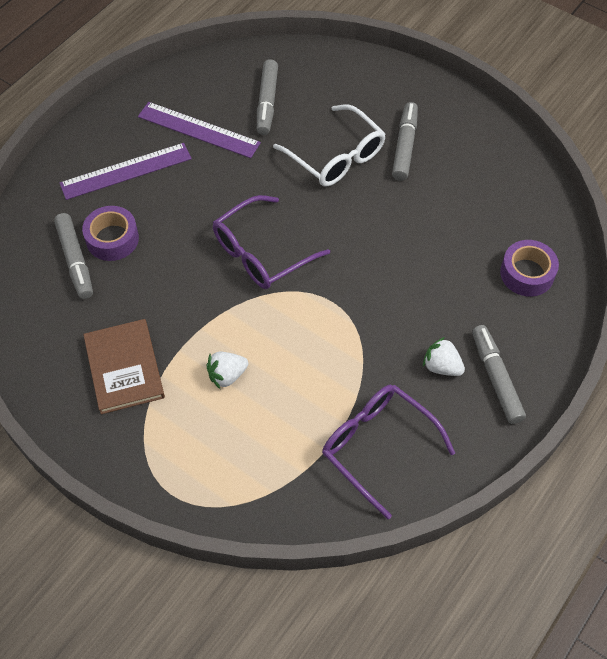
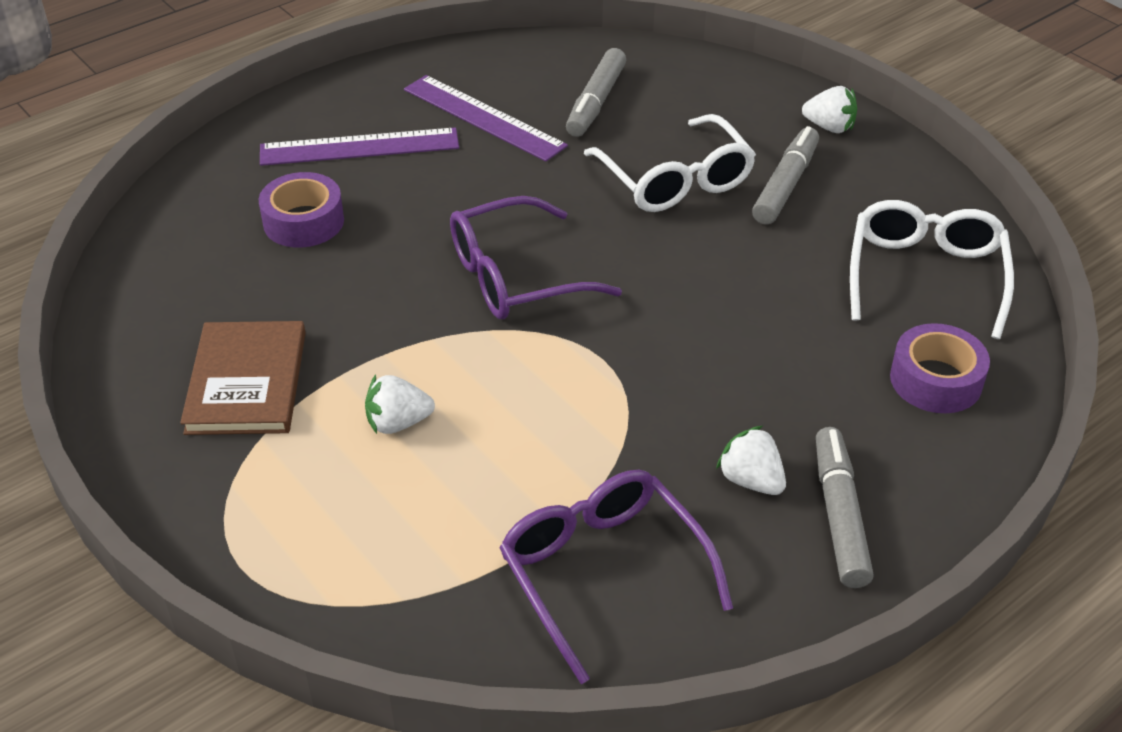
camera: 15 degrees right, 15 degrees down
(75, 260) = (239, 237): grey marker -> none
(419, 94) = (829, 127): none -> white strawberry
(504, 200) = (925, 277): none -> white glasses

